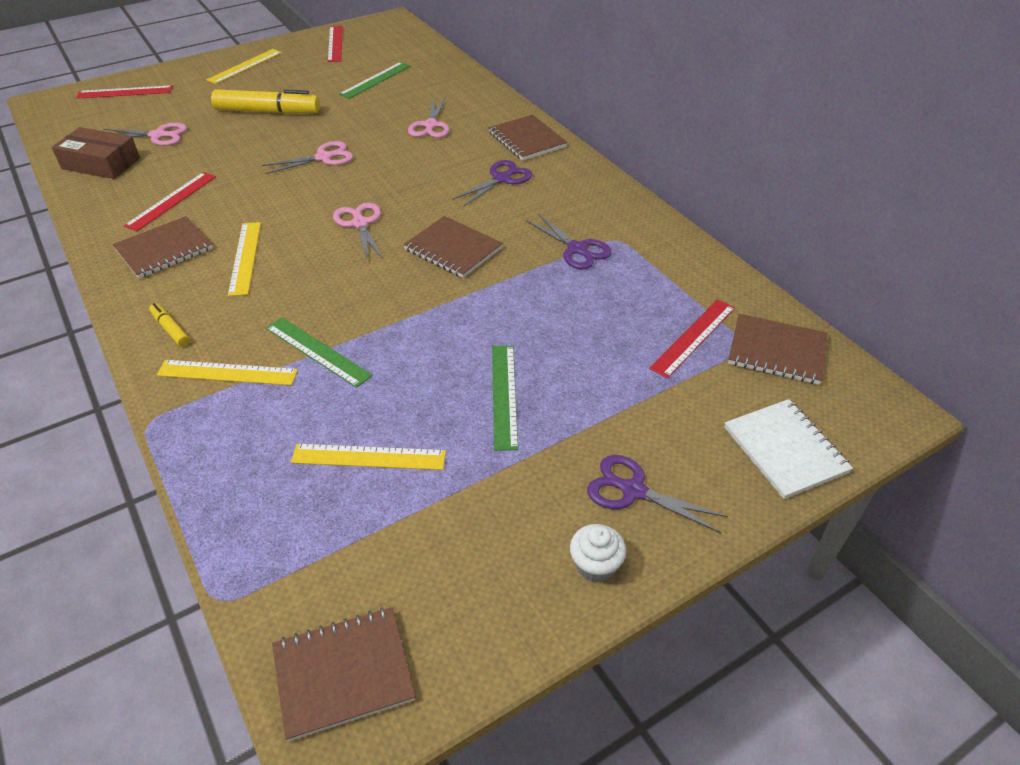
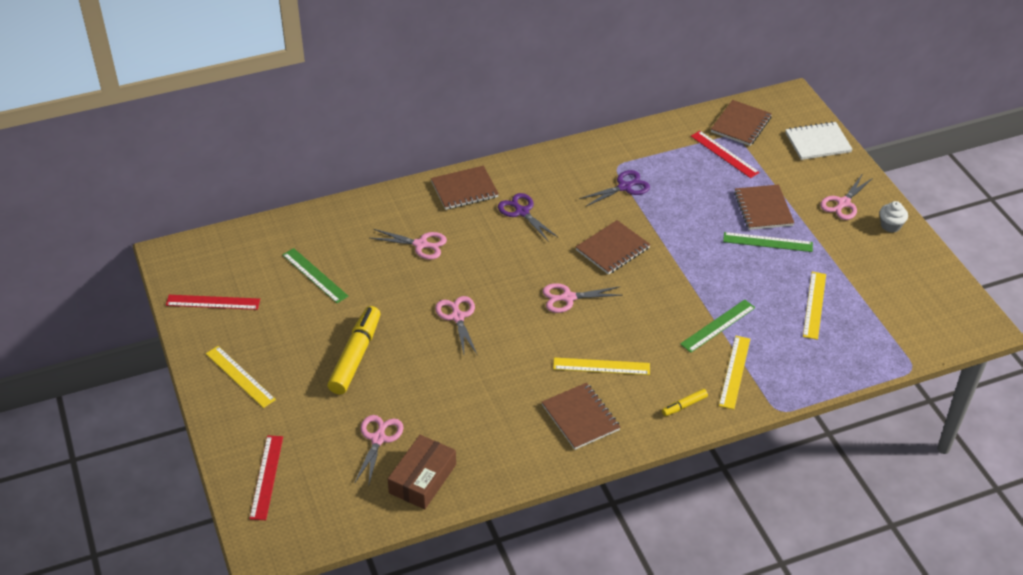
camera: 80 degrees left, 0 degrees up
(171, 201) = (505, 419): red ruler -> none
(343, 673) = (952, 321): brown notebook -> brown notebook (763, 209)
(632, 490) = (843, 203): purple scissors -> pink scissors

